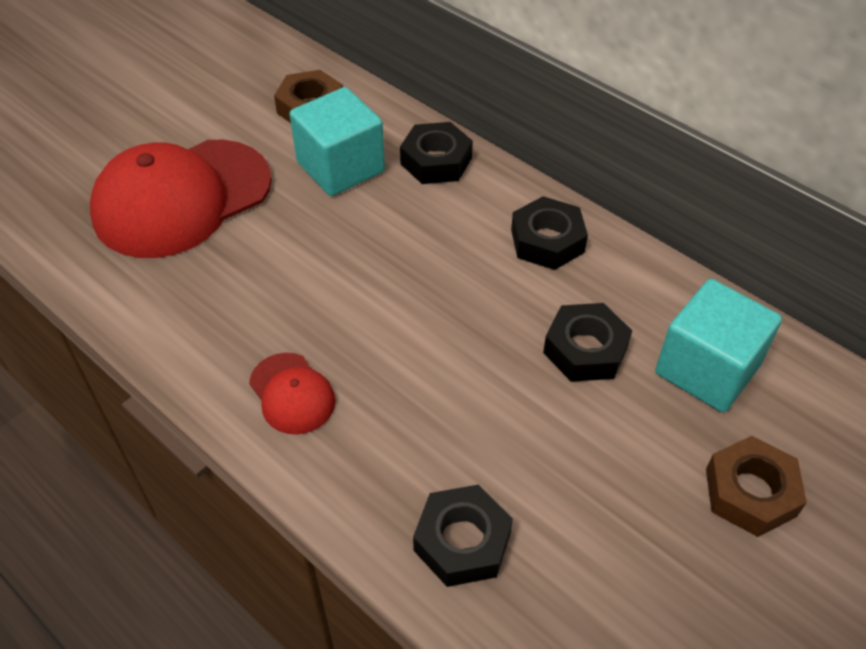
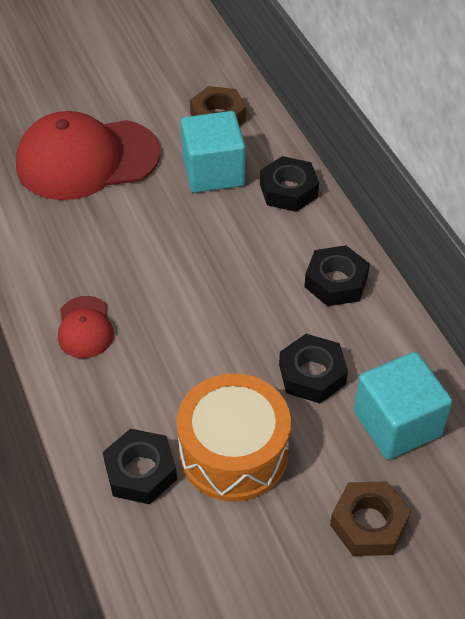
camera: 25 degrees right, 0 degrees up
(555, 472) = (233, 452): none -> orange drum

